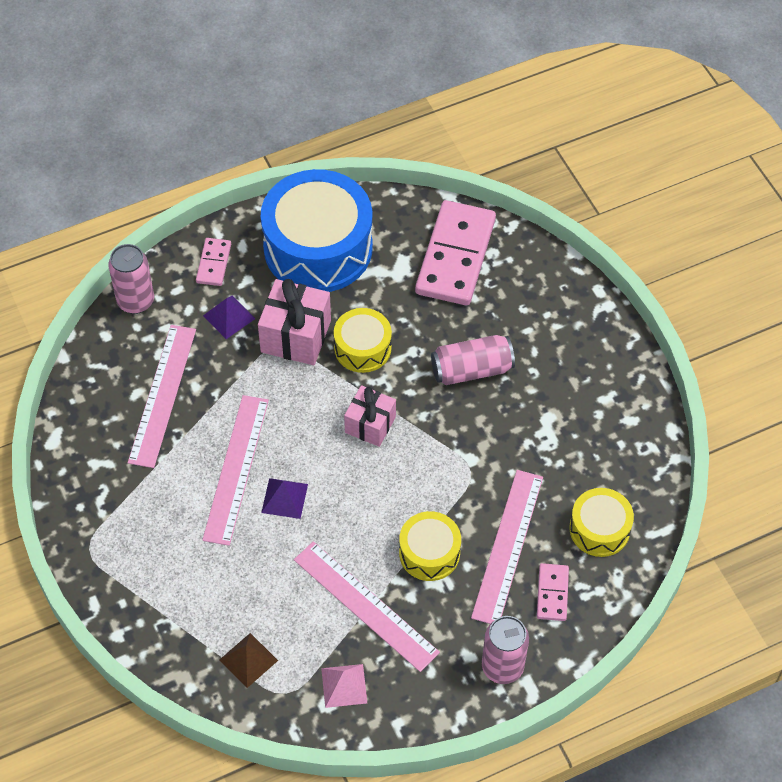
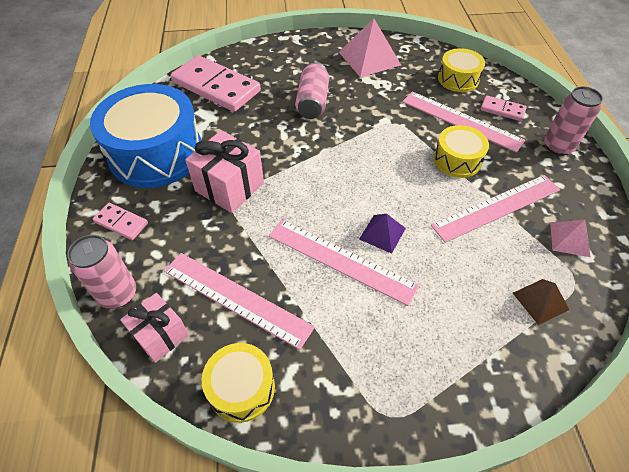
camera: 70 degrees left, 5 degrees down
(229, 317) = (183, 226): purple pyramid -> none
(362, 348) = (263, 151): yellow drum -> yellow drum (241, 388)
(370, 424) = (334, 164): pink gift -> pink gift (160, 335)
(598, 409) = (369, 58): none -> pink pyramid

